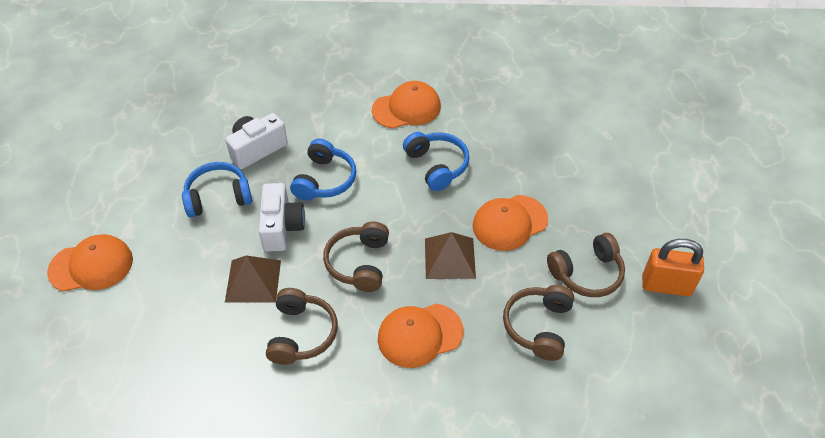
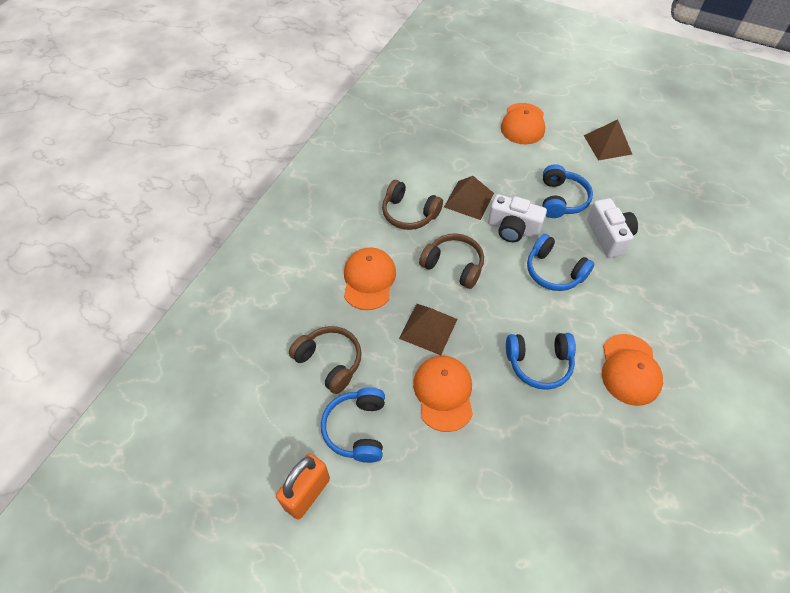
camera: 115 degrees right, 5 degrees up
(108, 176) = (607, 144): none -> brown pyramid
(587, 273) = (357, 429): brown headphones -> blue headphones

